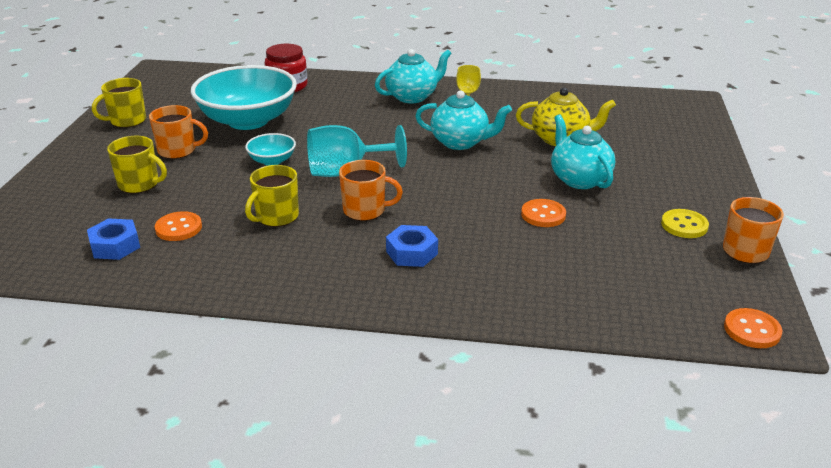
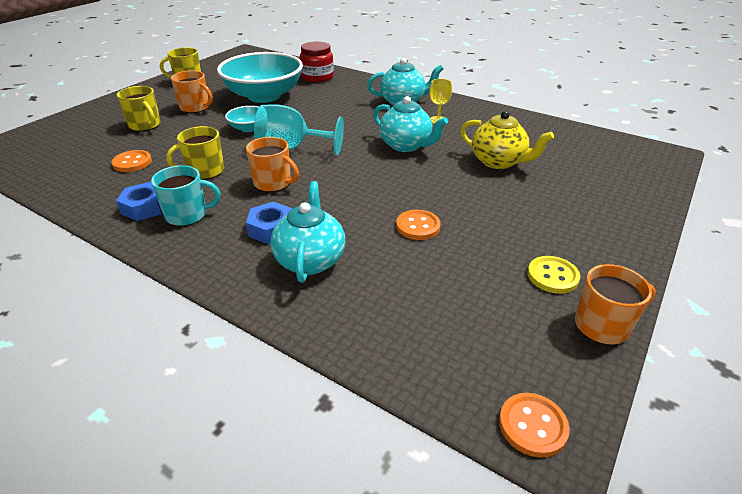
camera: 25 degrees right, 5 degrees up
(115, 246) = (80, 165): blue nut -> blue nut (145, 207)
(310, 263) = (187, 215): none -> turquoise mug
(579, 179) = (483, 202): turquoise teapot -> turquoise teapot (310, 260)

